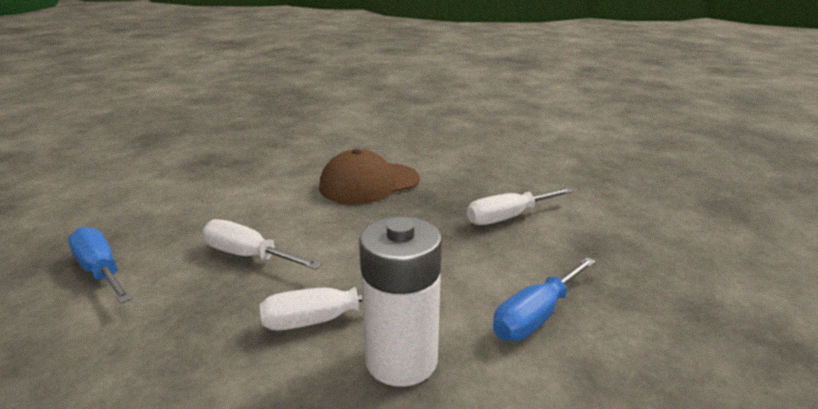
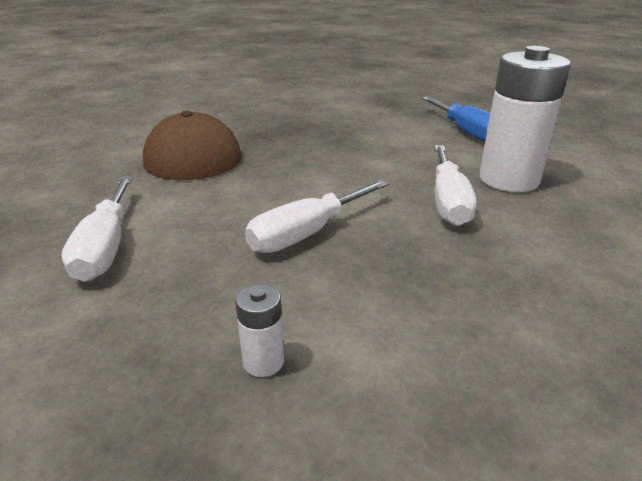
camera: 70 degrees left, 5 degrees up
(101, 271) = (263, 362): blue screwdriver -> white battery
(508, 217) = (327, 114): white screwdriver -> white screwdriver (105, 248)

